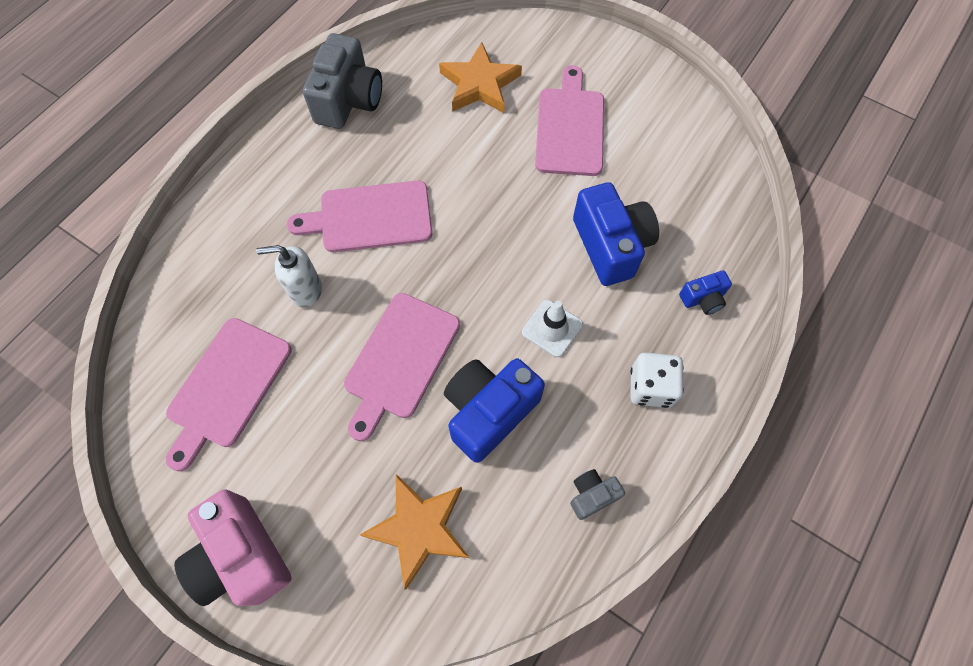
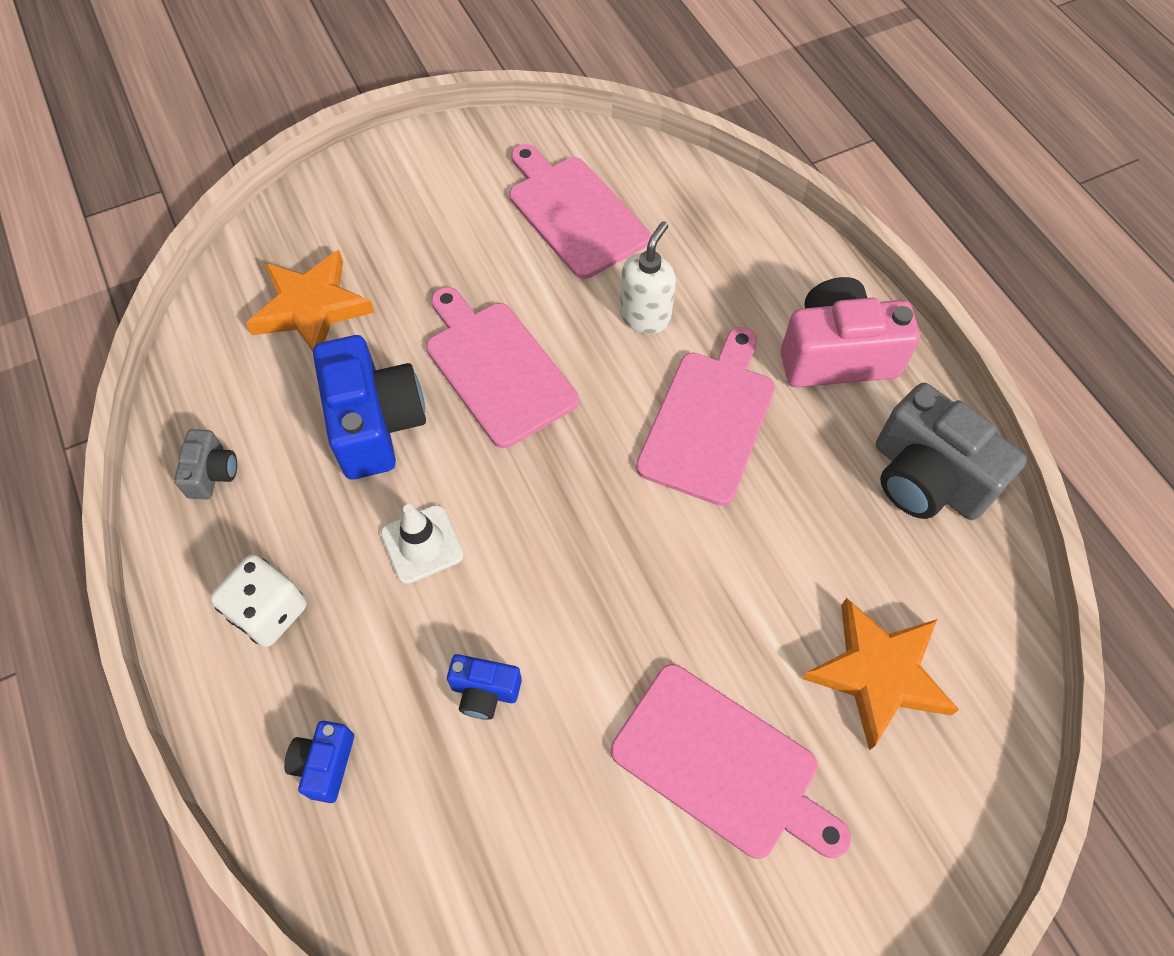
camera: 120 degrees right, 5 degrees down
(242, 556) = (399, 172): pink camera -> pink camera (836, 355)
(611, 245) = (485, 691): blue camera -> blue camera, size x0.49

